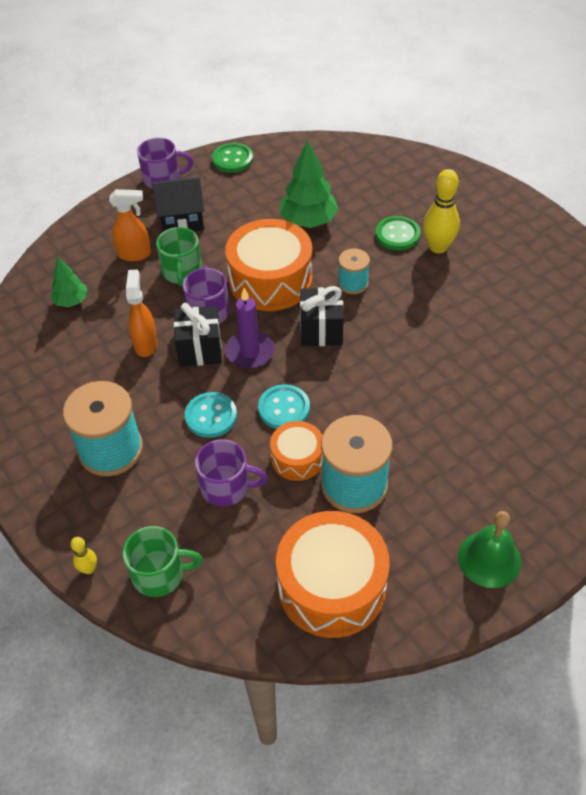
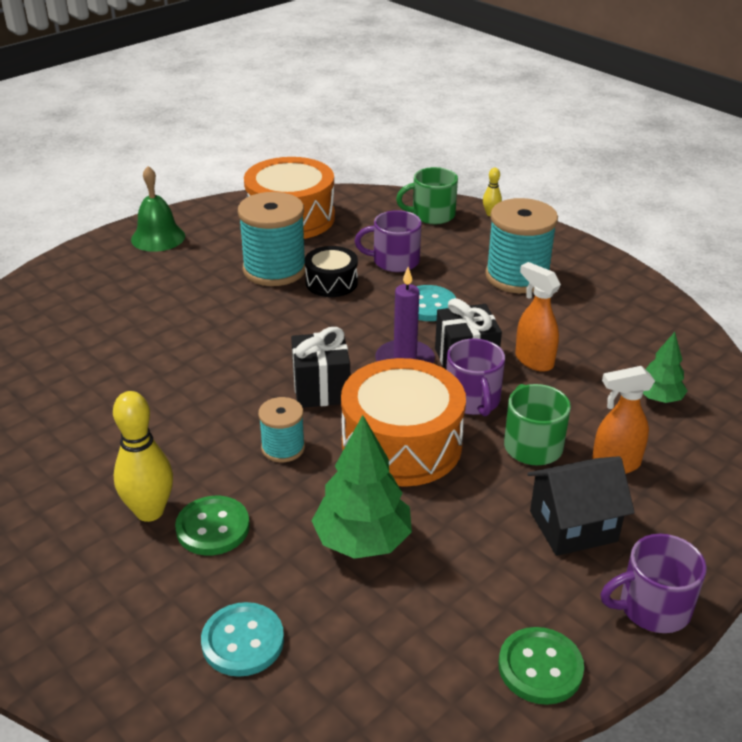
camera: 170 degrees right, 15 degrees down
(146, 344) = (533, 360): orange spray bottle -> orange spray bottle turned 150 degrees clockwise
(284, 408) = (352, 316): turquoise button -> turquoise button (243, 641)
(297, 458) = (331, 282): orange drum -> black drum

